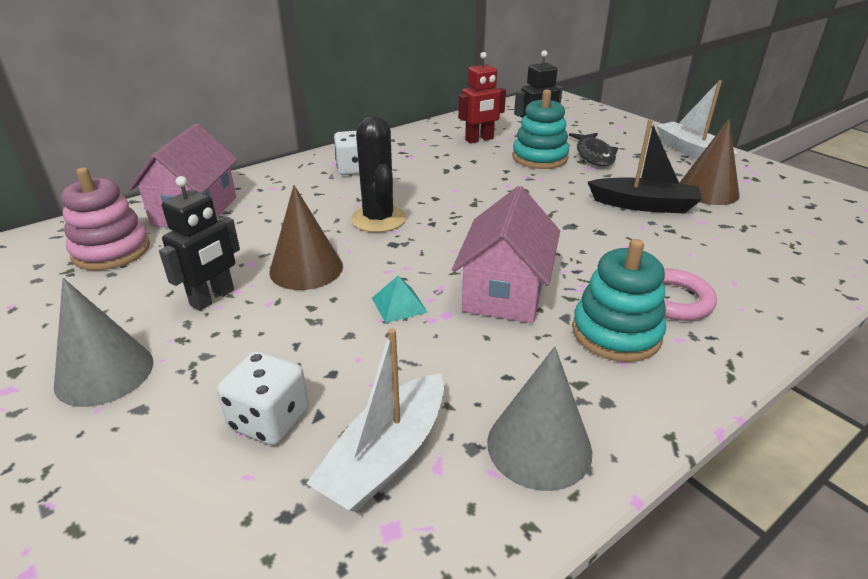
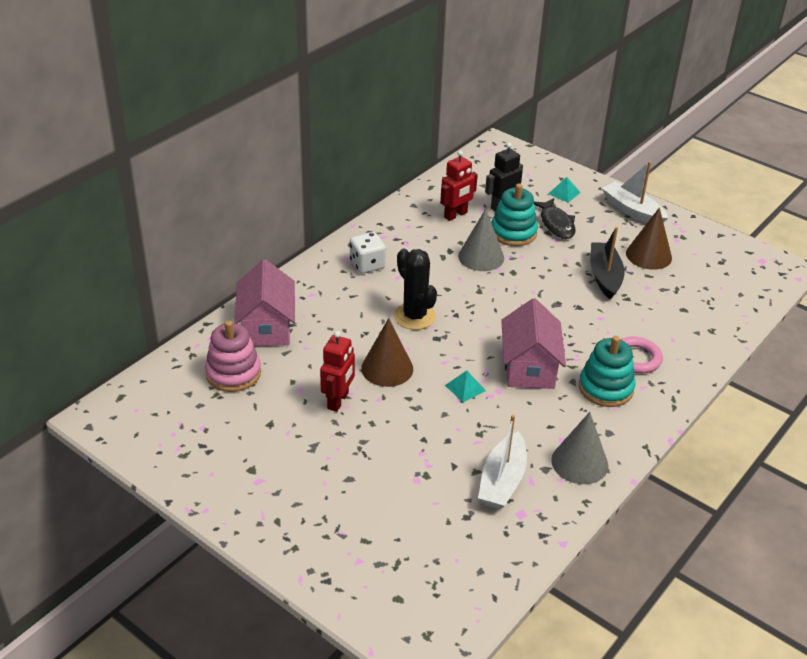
camera: 15 degrees left, 5 degrees up
(104, 373) = (310, 461): grey cone -> grey cone (481, 257)
(213, 298) = (338, 401): black robot -> red robot
(269, 419) = (428, 472): white dice -> none
(611, 133) = (564, 193): none -> turquoise pyramid
(644, 205) = (605, 276): black boat -> black boat turned 90 degrees counterclockwise

